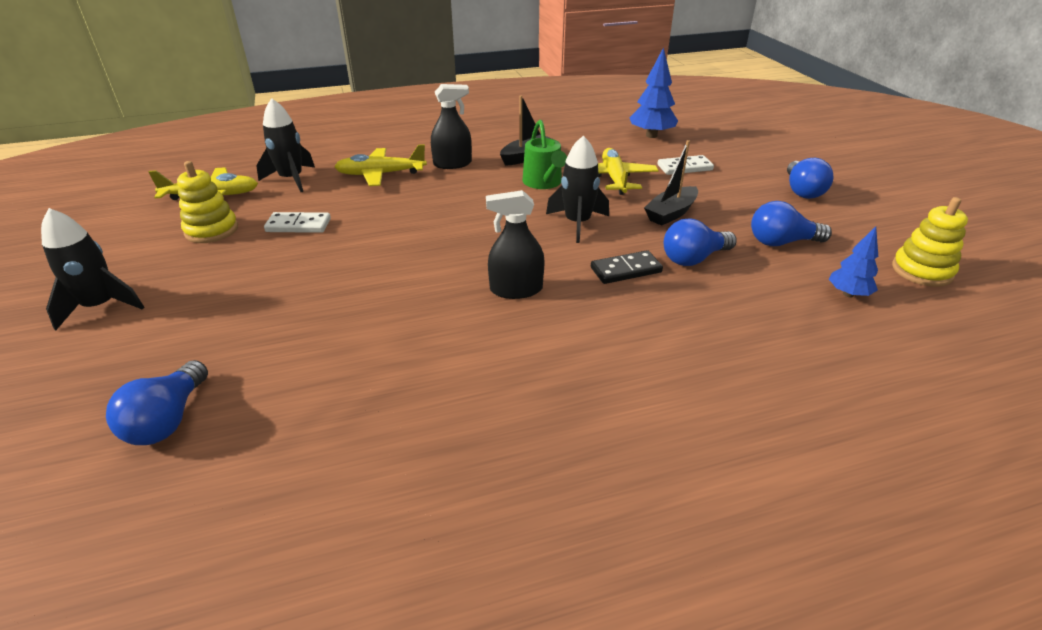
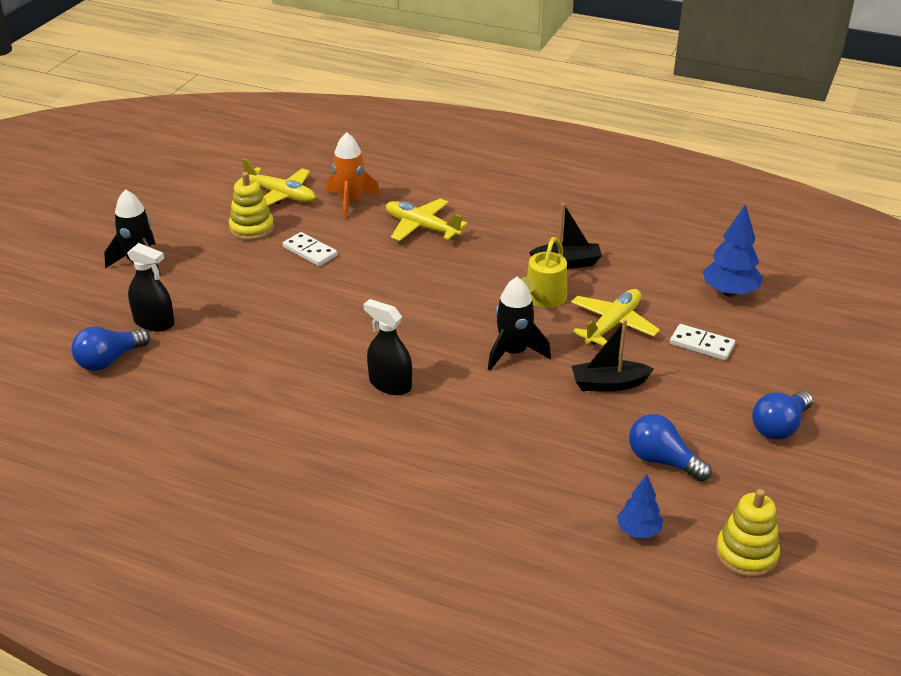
camera: 40 degrees right, 0 degrees up
(291, 179) = (350, 202): black rocket -> orange rocket
(452, 164) = (492, 242): black spray bottle -> black spray bottle (154, 322)
(544, 183) = (543, 299): green watering can -> yellow watering can
(626, 270) = (491, 412): black domino -> none
(693, 259) = (560, 433): blue light bulb -> none

